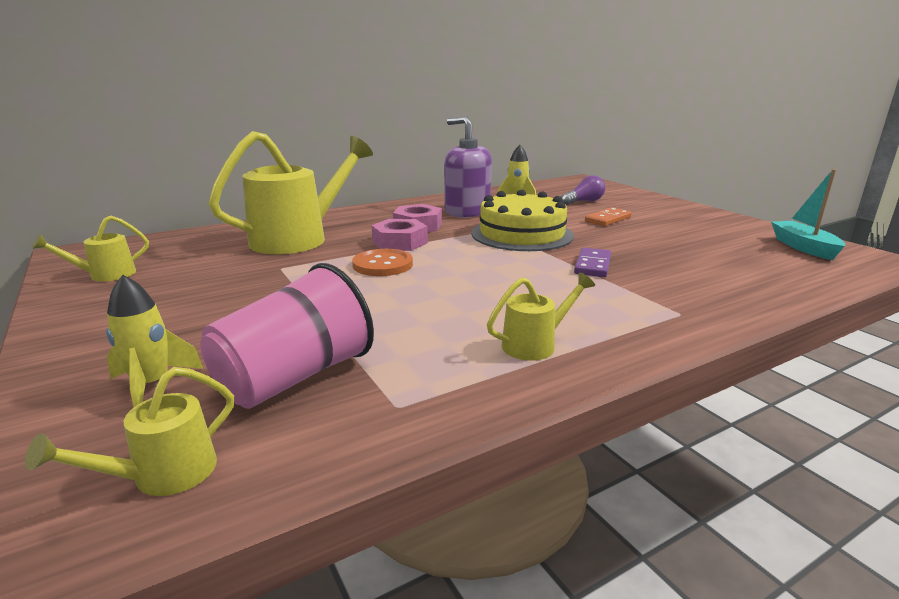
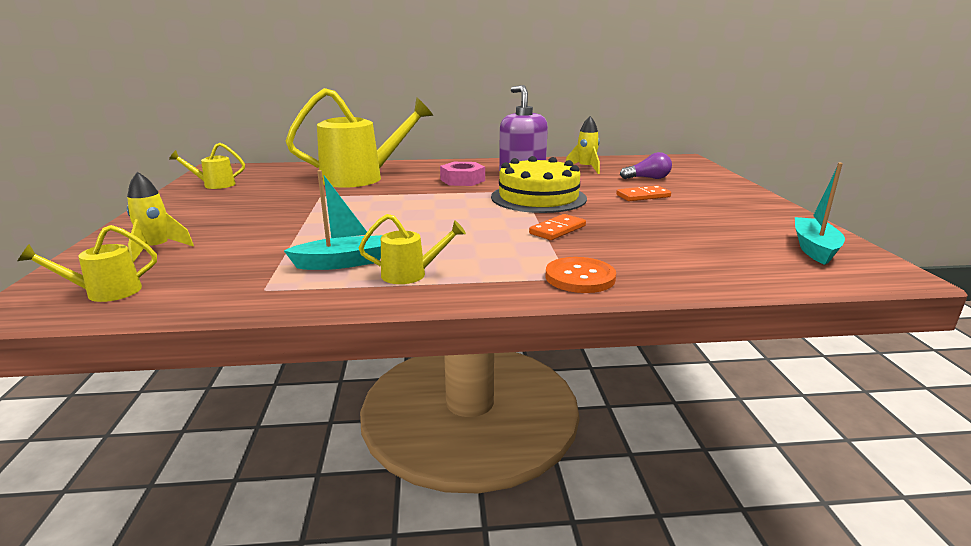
camera: 25 degrees right, 0 degrees up
(294, 377) = (232, 261): pink cup -> none
(382, 265) = (391, 204): orange button -> orange button (580, 277)
(400, 242) = (428, 190): pink nut -> none
(439, 348) = (342, 263): none -> turquoise boat
(593, 265) = (557, 230): purple domino -> orange domino

